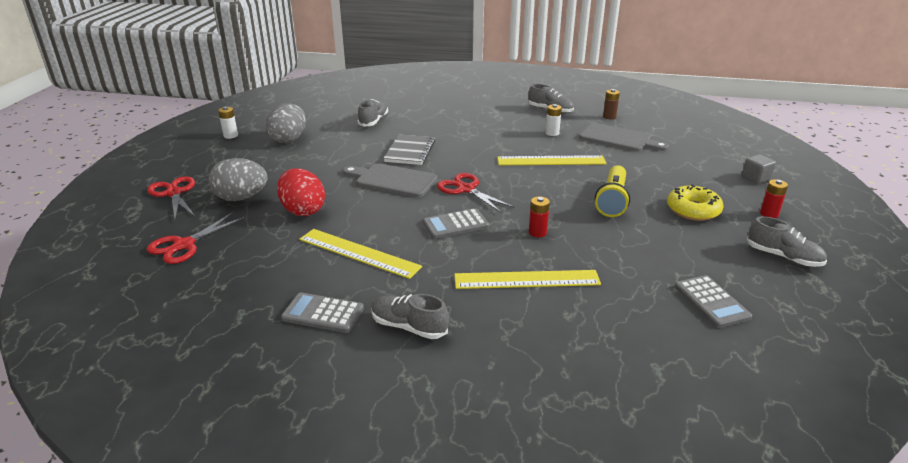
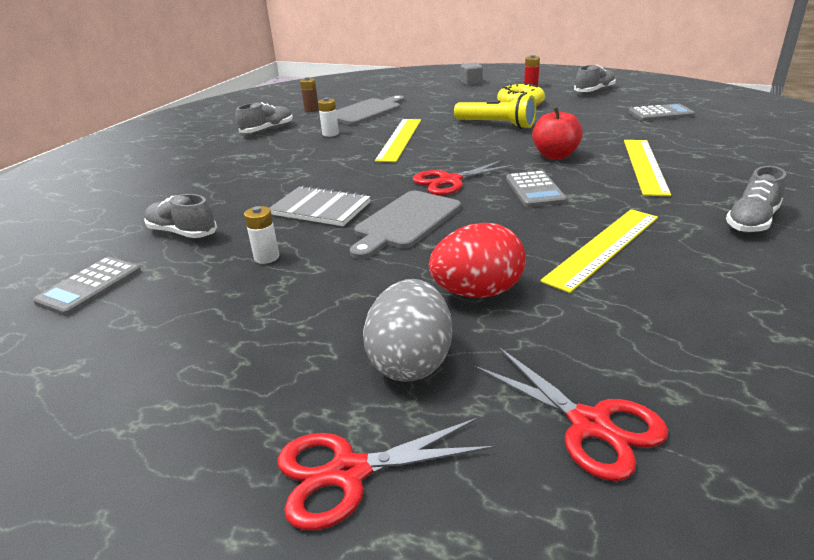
camera: 75 degrees left, 0 degrees up
(230, 136) = (78, 401): white battery -> white battery (266, 257)
(289, 139) = (178, 315): grey egg -> none
(323, 313) = (751, 271): grey calculator -> grey calculator (90, 286)
(537, 232) = (555, 156): red battery -> red apple

